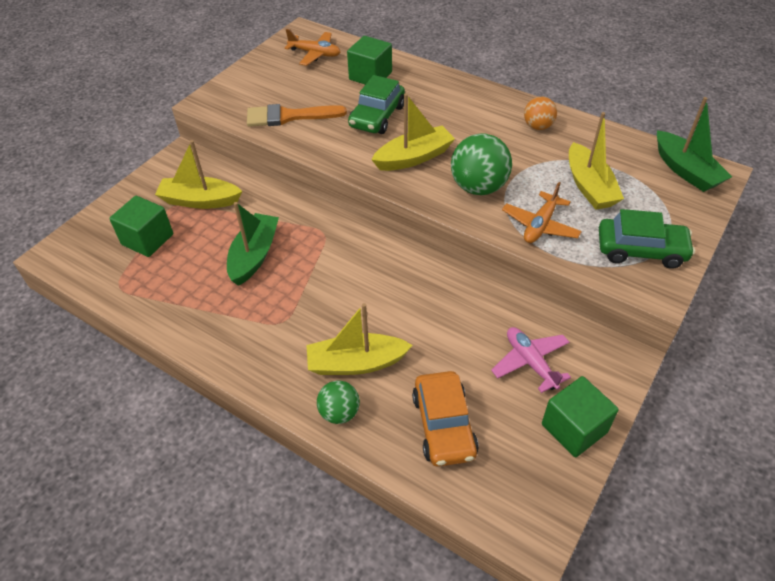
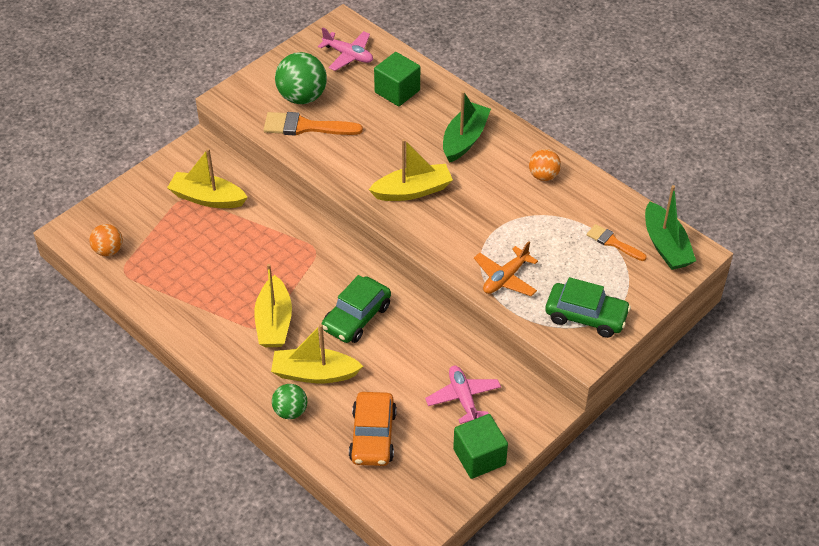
camera: 10 degrees right, 0 degrees up
(99, 267) = (108, 250): none -> orange ball
(147, 239) = (154, 230): green cube -> none
(254, 255) = (247, 261): green boat -> green boat (464, 139)
(315, 54) = (348, 55): orange plane -> pink plane
(377, 116) = (390, 140): green car -> green car (356, 317)
(478, 187) = (463, 231): green ball -> green ball (302, 97)
(589, 186) = (566, 247): yellow boat -> yellow boat (274, 322)
(633, 175) = (613, 242): none -> orange brush

